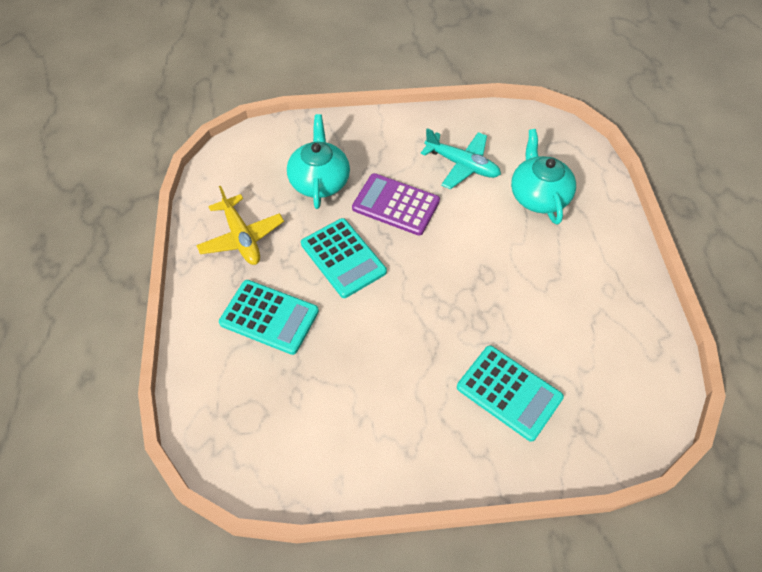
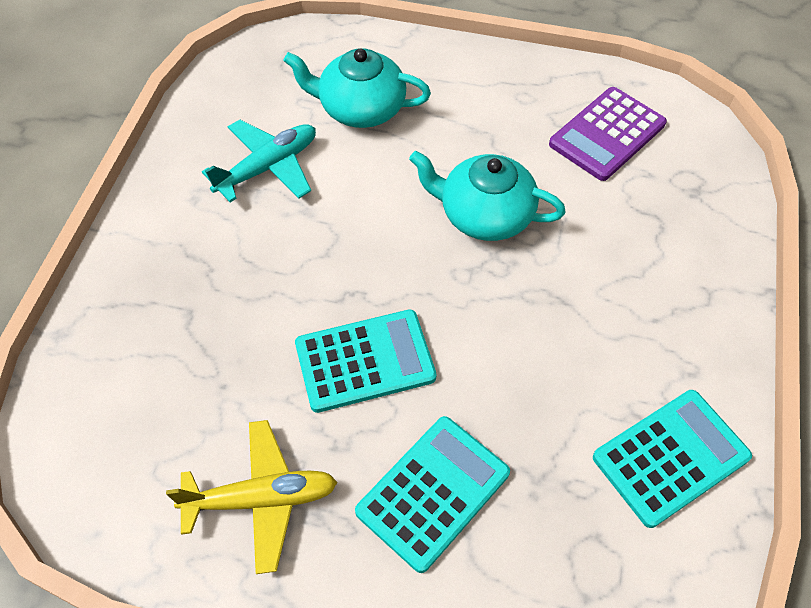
camera: 70 degrees left, 0 degrees up
(319, 181) = (202, 352): turquoise teapot -> turquoise teapot (484, 215)
(396, 205) = (299, 266): purple calculator -> purple calculator (607, 134)
(509, 392) = (634, 239): turquoise calculator -> turquoise calculator (670, 457)

